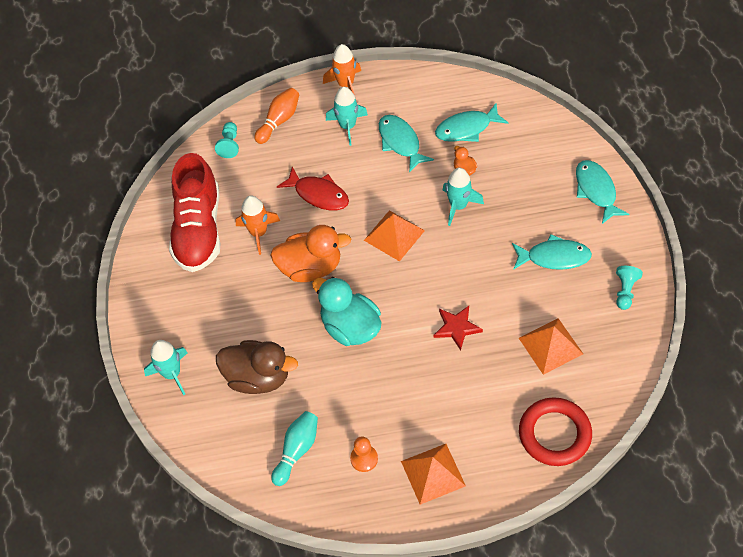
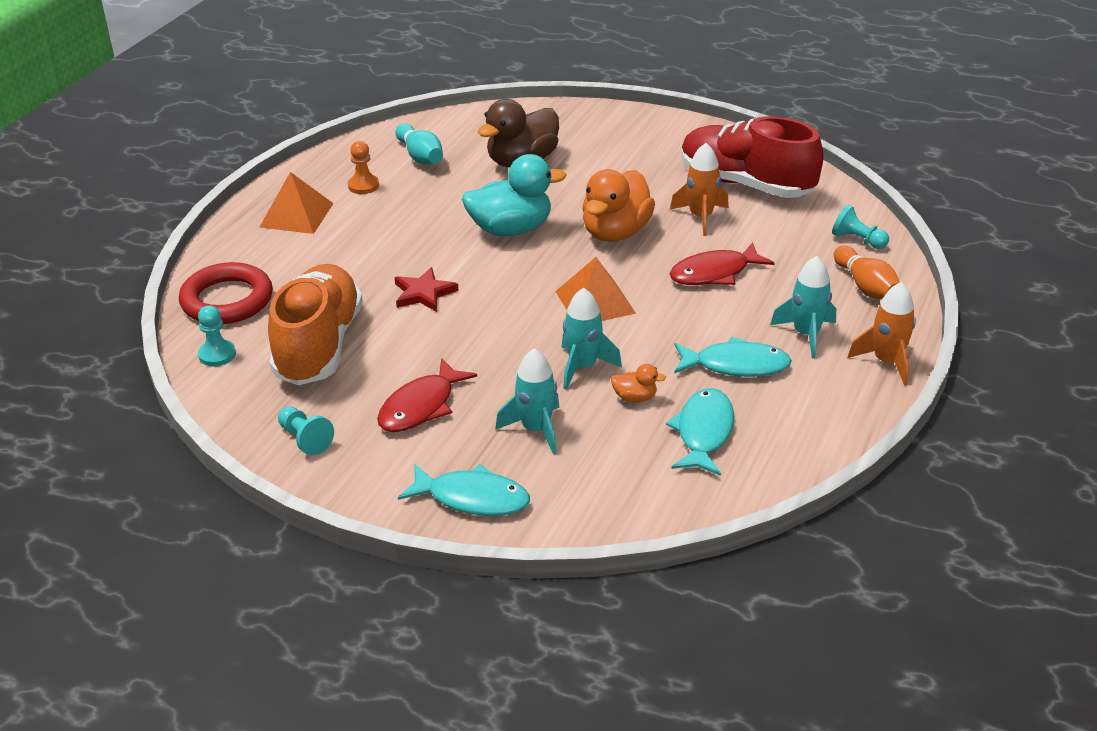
camera: 120 degrees right, 20 degrees down
(172, 374) = (583, 122): turquoise rocket -> turquoise rocket (536, 429)
(550, 345) = (318, 346): orange pyramid -> orange shoe
(554, 257) = (421, 406): turquoise fish -> red fish
(605, 393) = (217, 355): none -> turquoise pawn

